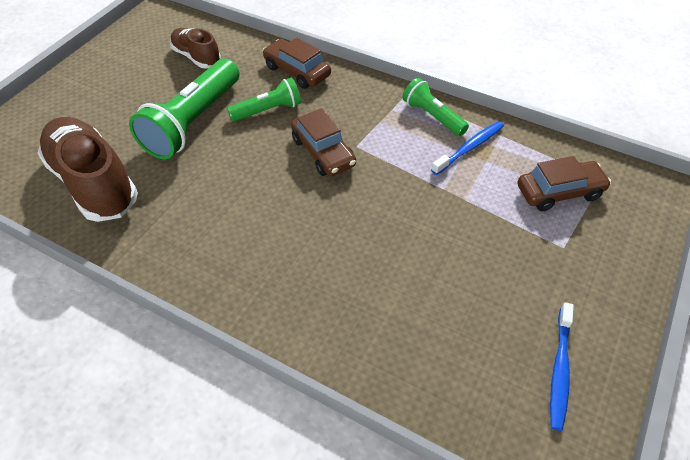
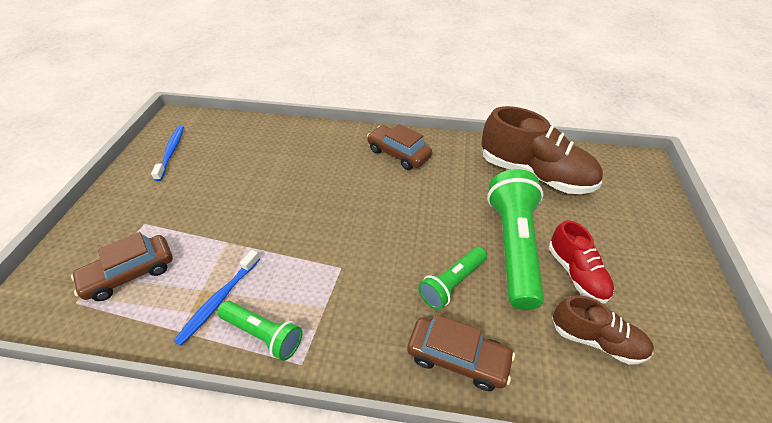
camera: 160 degrees right, 5 degrees down
(164, 92) = (576, 273): none -> red shoe
(323, 152) = (370, 251): brown car -> brown car (398, 154)

